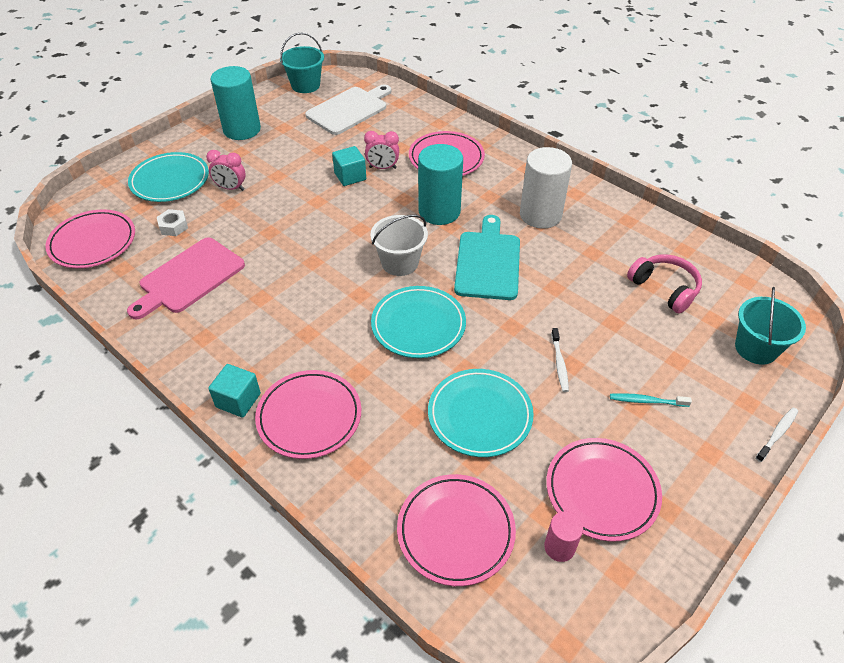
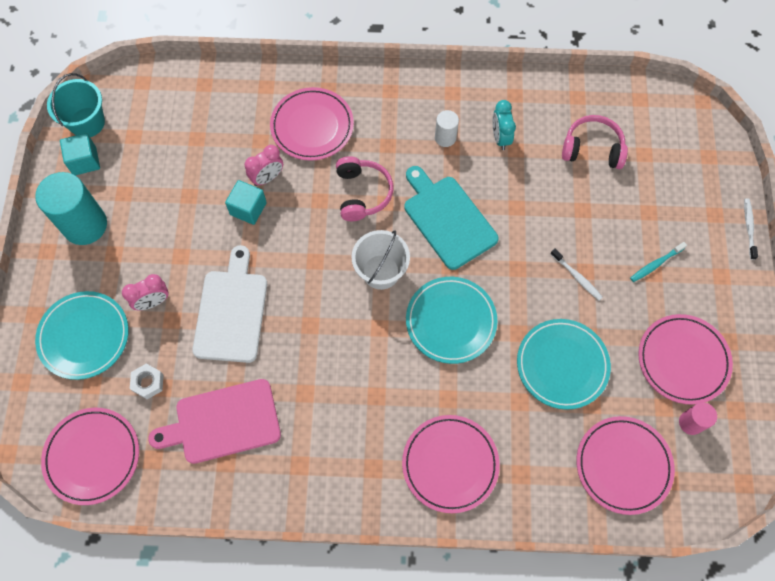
camera: 40 degrees left, 20 degrees up
(189, 277) = (223, 422): pink cutting board -> pink cutting board turned 75 degrees clockwise
(238, 400) = (385, 495): turquoise cube -> turquoise cube (85, 161)
(349, 110) = (165, 126): white cutting board -> white cutting board (231, 311)
(439, 211) = (362, 193): turquoise cylinder -> pink headphones
(540, 215) = (445, 138): white cylinder -> white cylinder, size x0.50
(587, 238) = (500, 137): none -> turquoise clock
(756, 348) = (689, 161): turquoise bucket -> none

